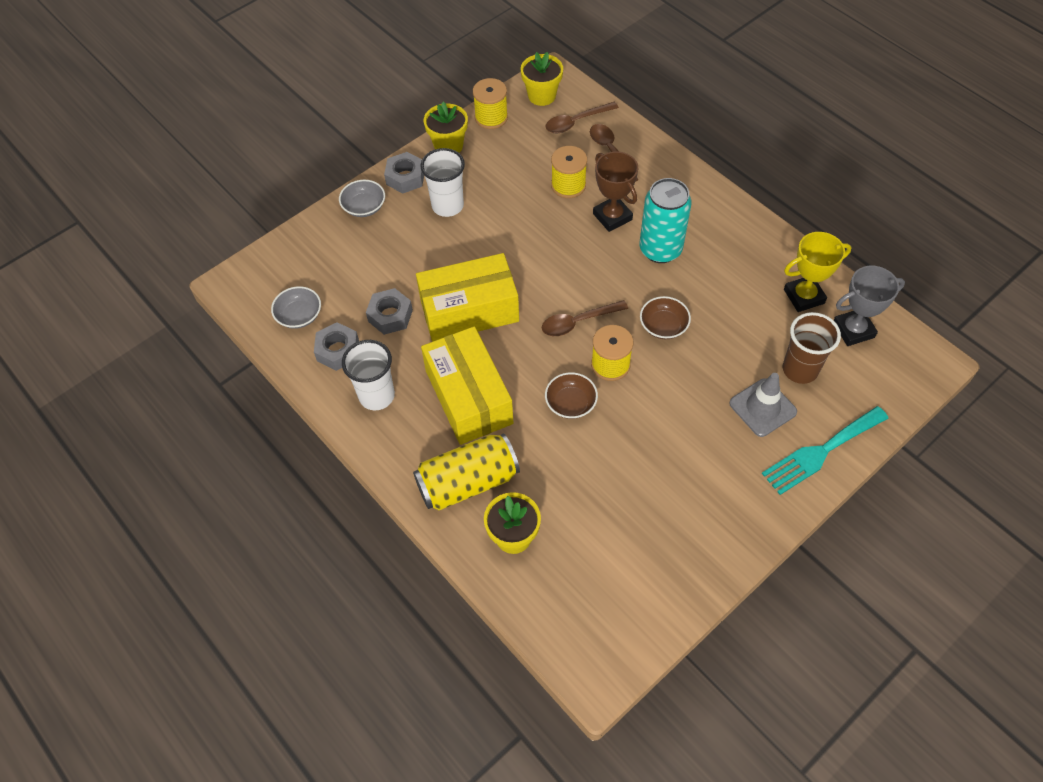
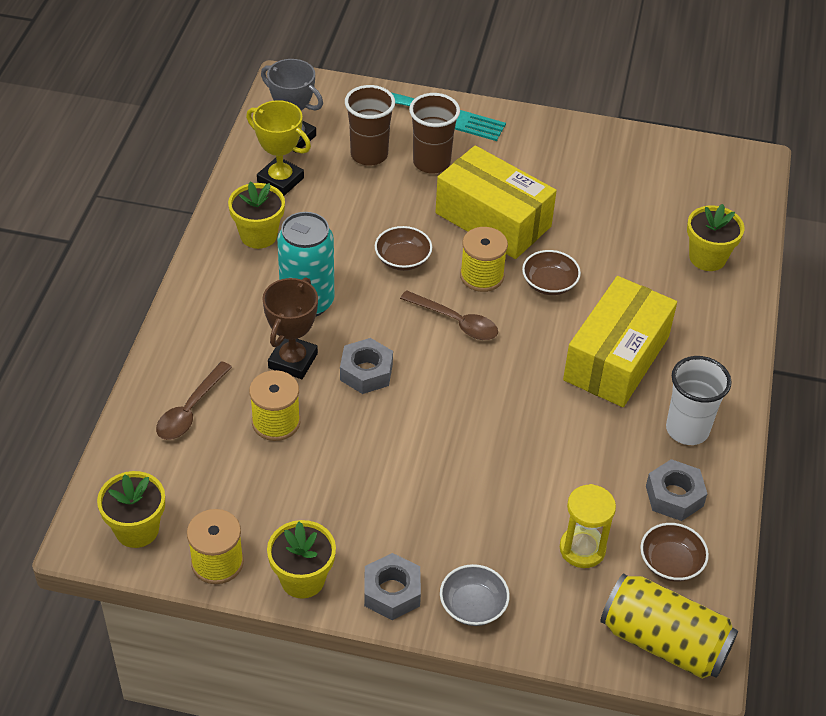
camera: 130 degrees left, 10 degrees down
(299, 315) = (671, 562): grey bowl -> brown bowl
(349, 278) = (582, 549): none -> yellow hourglass
(390, 316) = (591, 478): grey nut -> grey nut (366, 372)
(447, 206) = (400, 519): white cup -> none
(468, 482) = (695, 312): yellow can -> yellow can (664, 642)
(469, 311) = (522, 414): yellow box -> yellow box (493, 220)
(576, 122) = (162, 468): brown spoon -> none
(748, 255) = (258, 235): none -> yellow flower pot
(762, 407) = (431, 162): grey traffic cone -> brown cup

